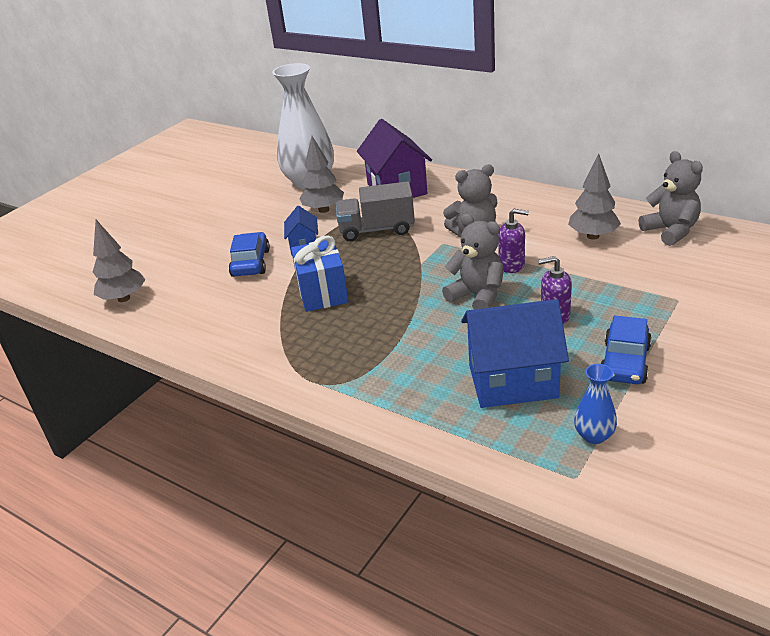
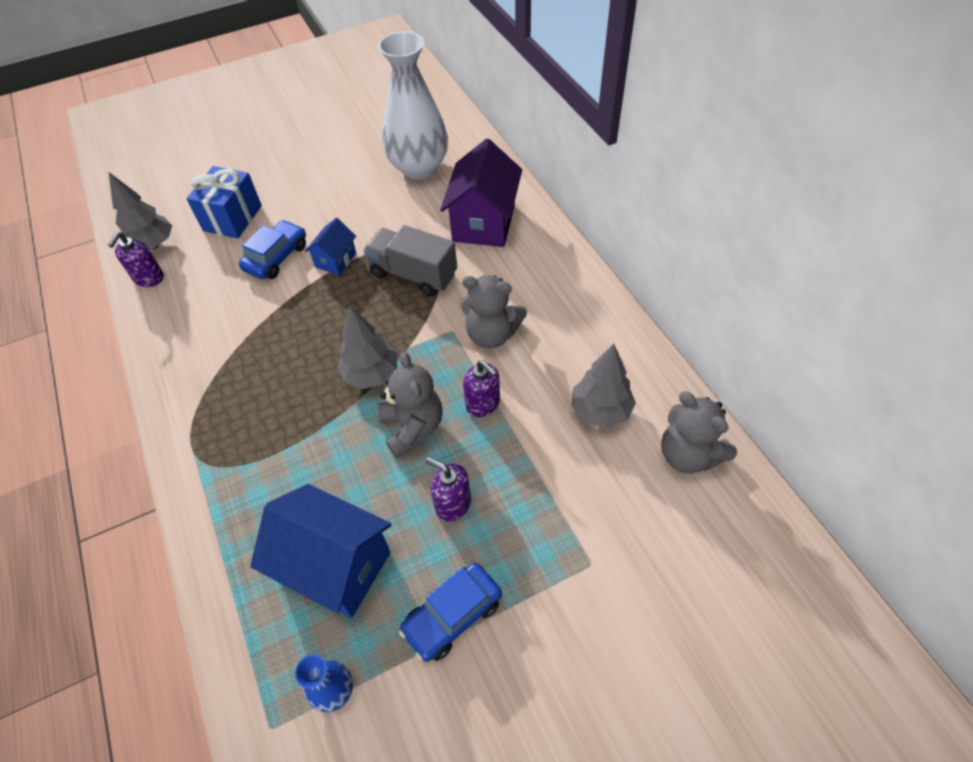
camera: 30 degrees right, 20 degrees up
(145, 316) = (149, 278): none -> purple soap dispenser
(322, 293) = (295, 336): blue gift -> blue gift (233, 218)
(323, 210) = (395, 217): grey tree -> grey tree (371, 374)
(670, 231) = (688, 455): grey teddy bear -> grey teddy bear turned 135 degrees clockwise

